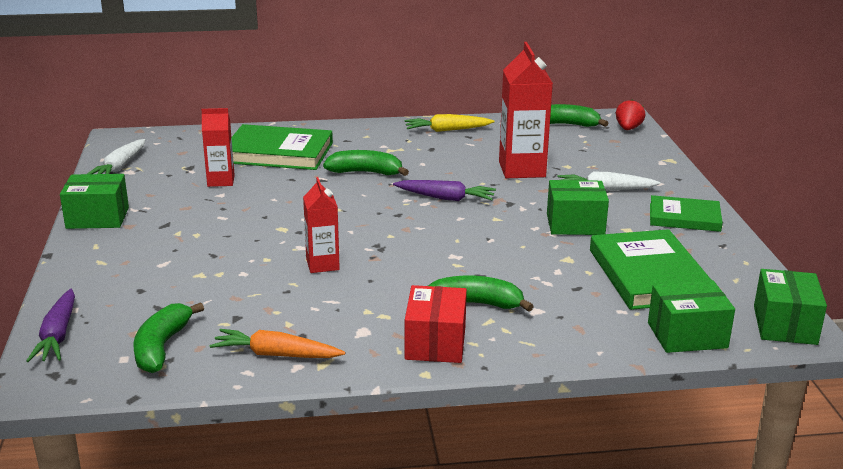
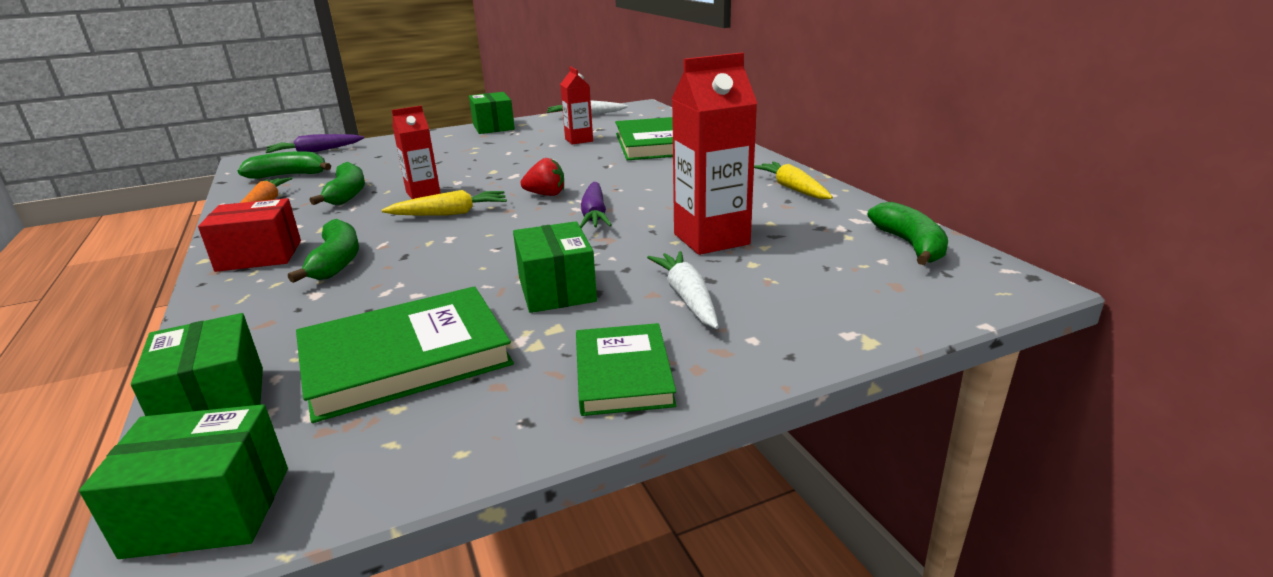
camera: 75 degrees right, 0 degrees up
(365, 172) = (635, 176): green banana -> green banana (347, 194)
(394, 253) = (450, 213): none -> yellow carrot
(628, 129) = (966, 291): red strawberry -> red strawberry (546, 194)

